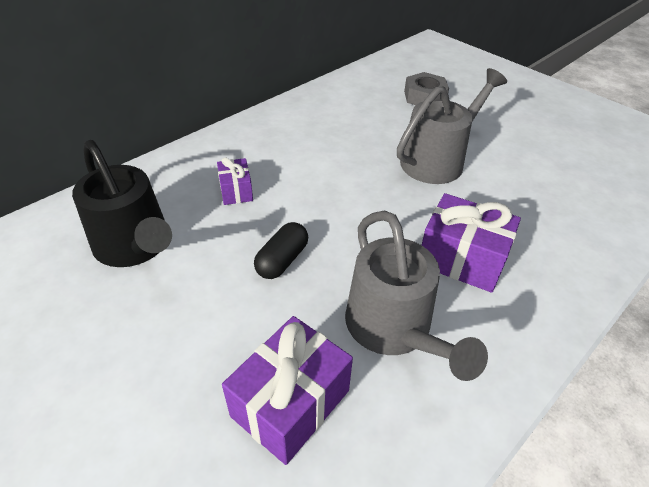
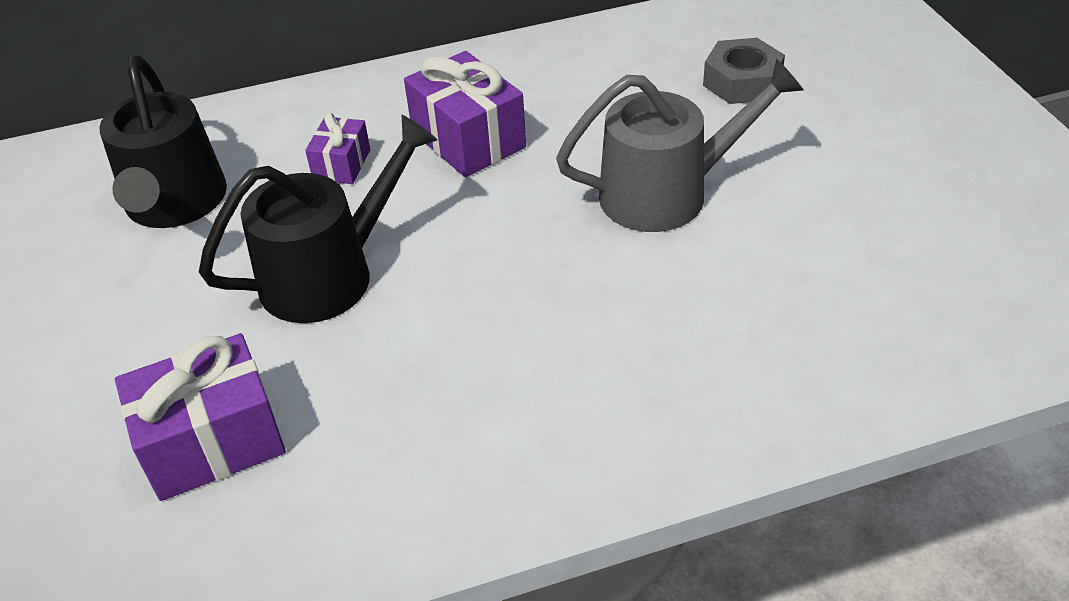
camera: 30 degrees right, 0 degrees up
(282, 260) = (329, 274): black capsule -> black watering can
(393, 328) = (397, 404): grey watering can -> none
(461, 259) = (569, 347): purple gift -> purple gift (468, 139)

